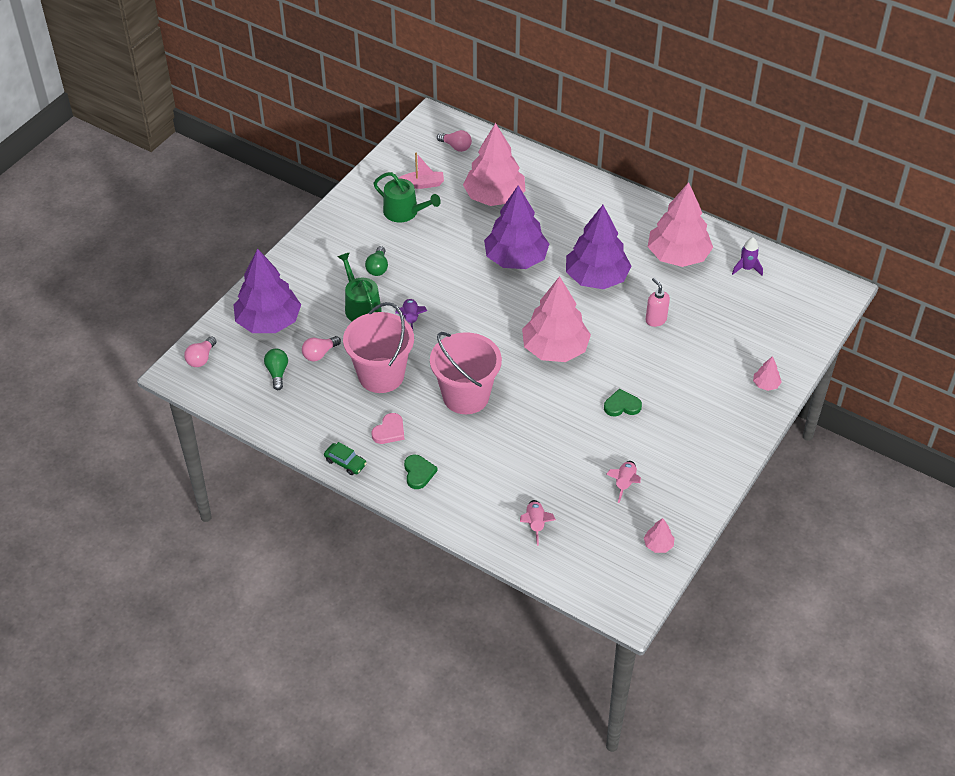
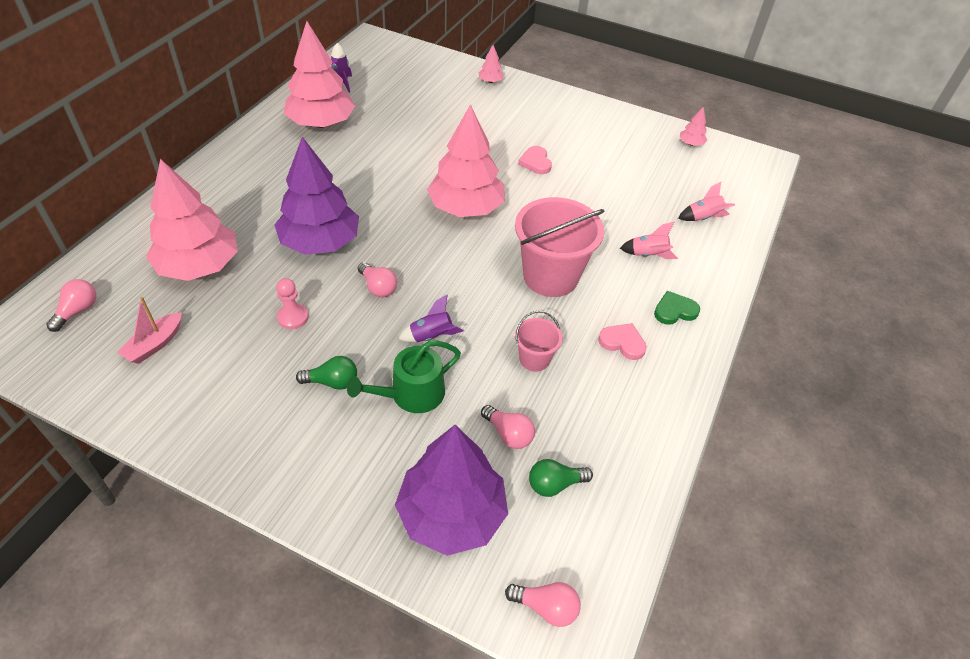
camera: 100 degrees left, 0 degrees up
(345, 462) = (685, 382): green car -> none
(381, 375) = (534, 359): pink bucket -> pink bucket, size x0.50
(404, 212) = (214, 360): green watering can -> none
(422, 184) = (155, 344): pink boat -> pink boat turned 135 degrees counterclockwise
(438, 247) = (293, 317): none -> pink pawn
(463, 291) = (378, 287): none -> pink light bulb
(596, 278) = (354, 178): purple tree -> none
(622, 405) = (535, 162): green heart -> pink heart
(624, 483) = (631, 161): pink rocket -> pink rocket (648, 255)
(655, 320) = (415, 139): pink soap dispenser -> none

